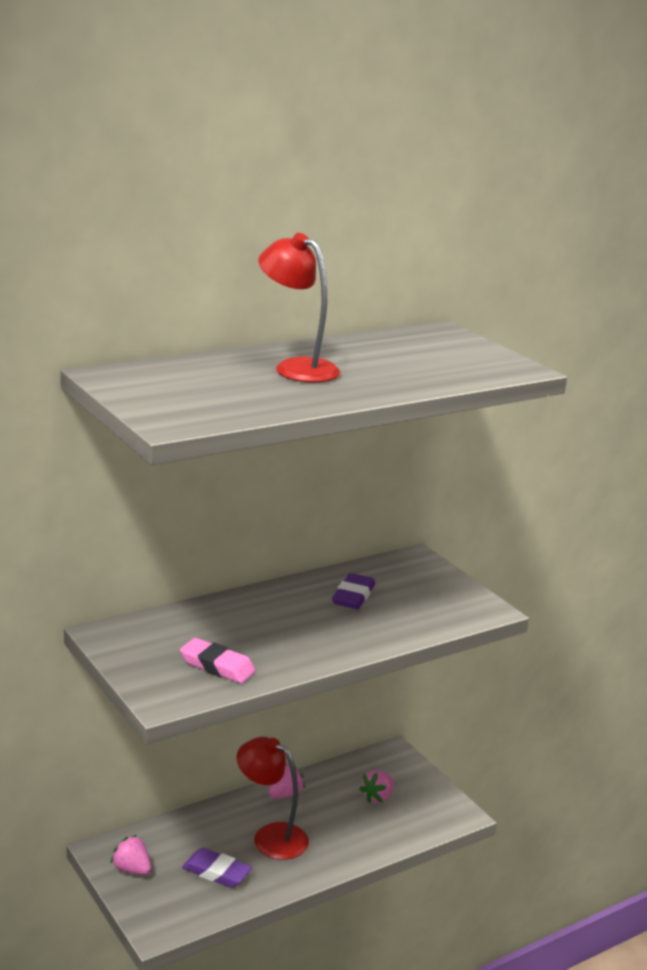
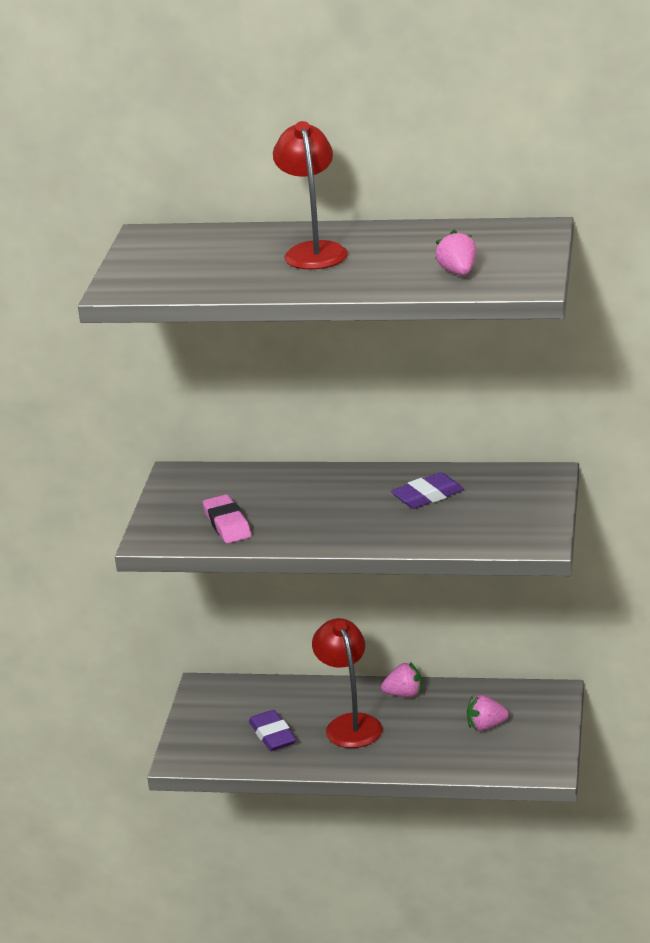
camera: 45 degrees right, 5 degrees up
(132, 869) = (210, 708): pink strawberry -> pink strawberry (458, 272)

